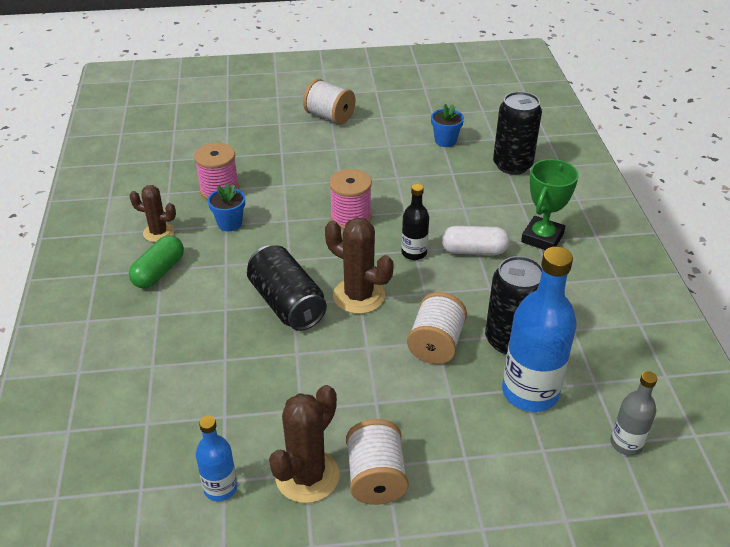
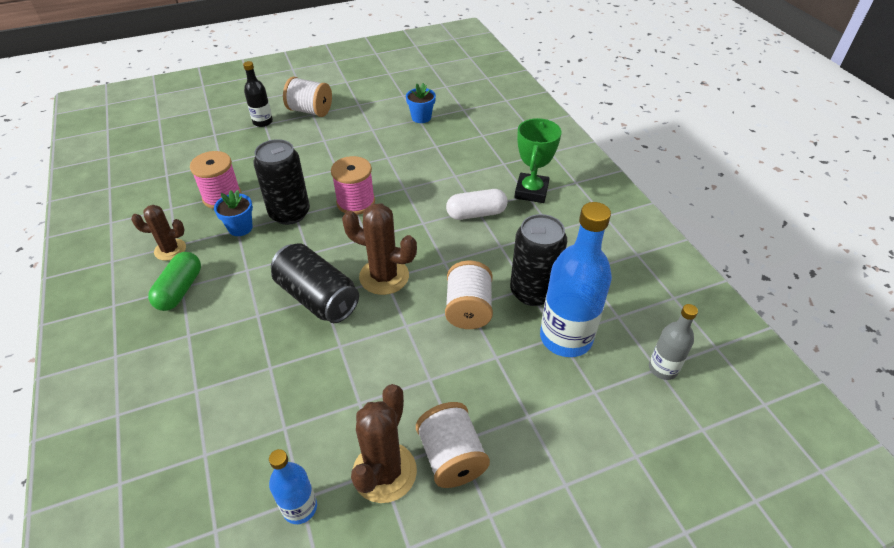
camera: 15 degrees left, 5 degrees up
(414, 253) = (423, 225): black bottle -> black bottle (263, 122)
(512, 165) = (485, 130): black can -> black can (289, 213)

